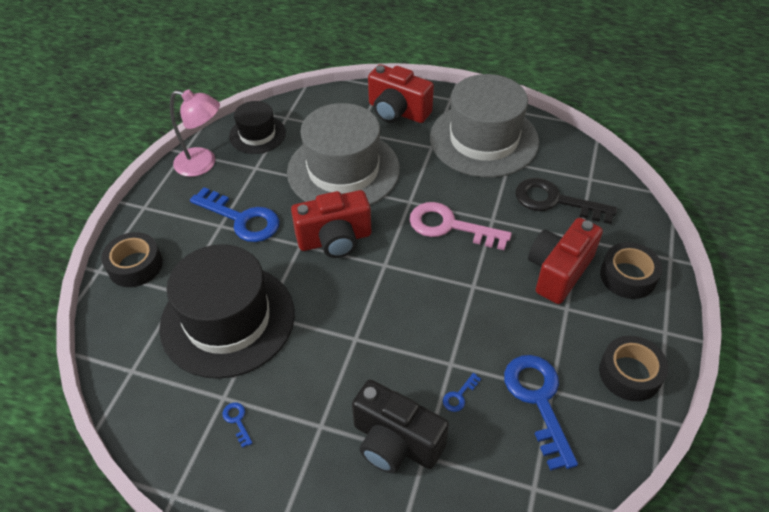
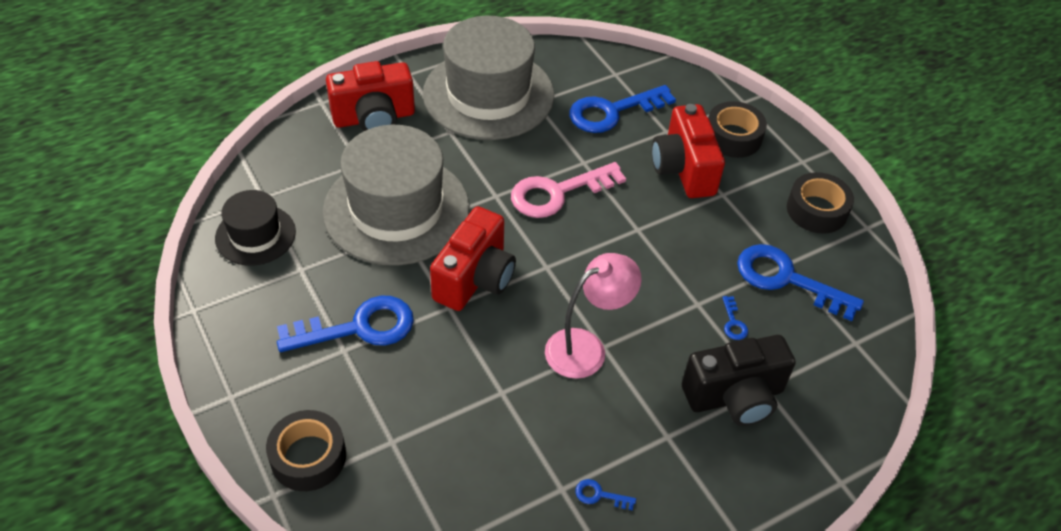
camera: 50 degrees left, 0 degrees up
(203, 164) = (236, 306): pink lamp -> pink lamp (586, 347)
(227, 319) = (474, 425): black hat -> none
(555, 201) = (612, 112): black key -> blue key

